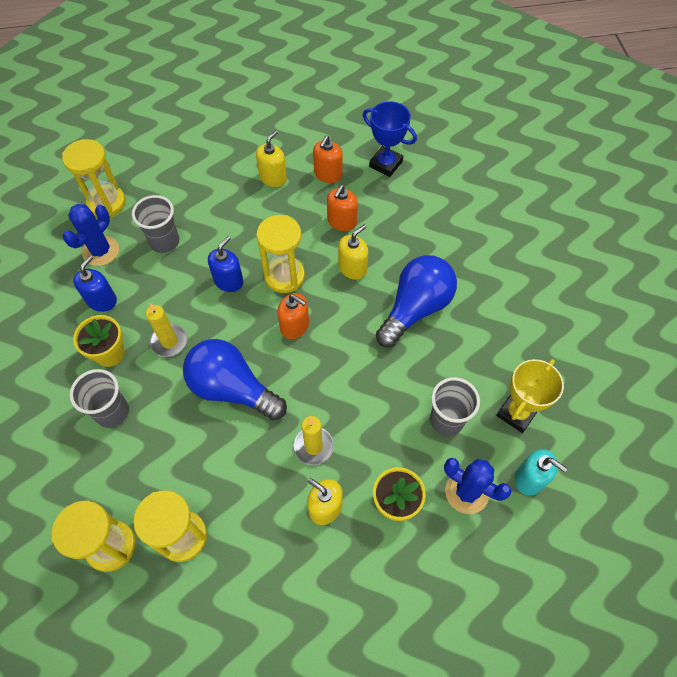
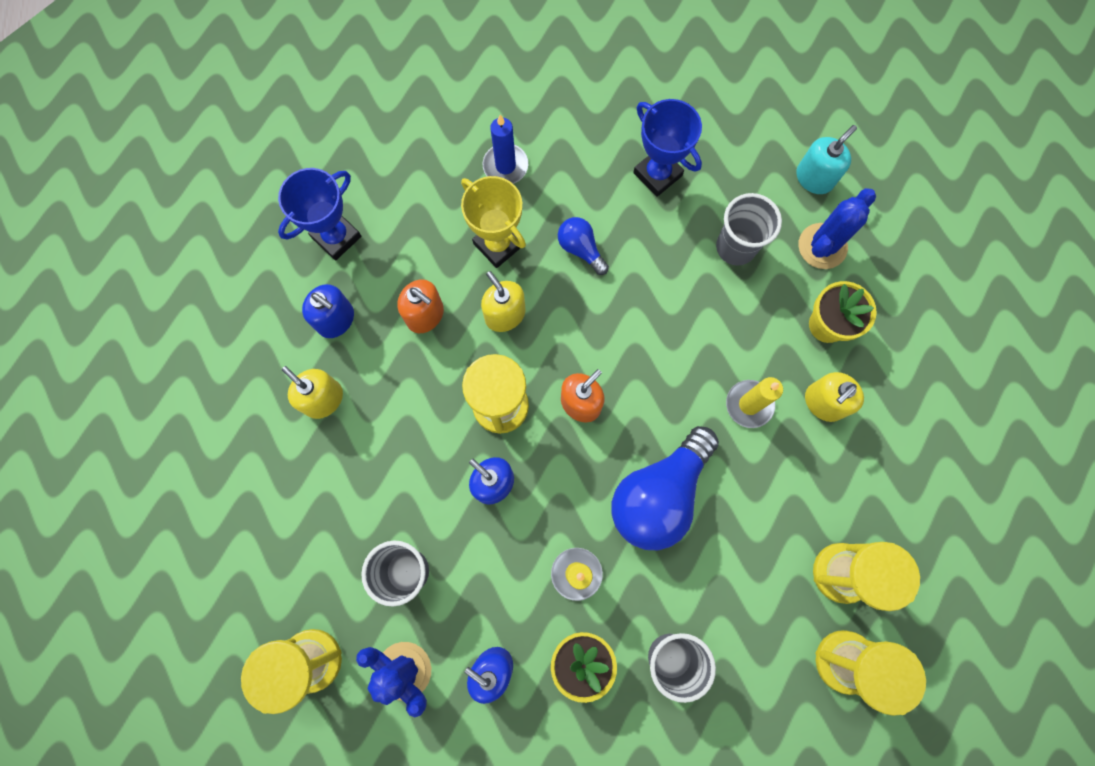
camera: 80 degrees left, 15 degrees up
(328, 174) = (336, 319): orange soap dispenser -> blue soap dispenser
(415, 308) = (581, 249): blue light bulb -> blue light bulb, size x0.49
(468, 250) = (505, 166): none -> blue candle
(493, 353) = (657, 174): none -> blue trophy
(516, 413) = (737, 170): yellow trophy -> yellow trophy (498, 244)

